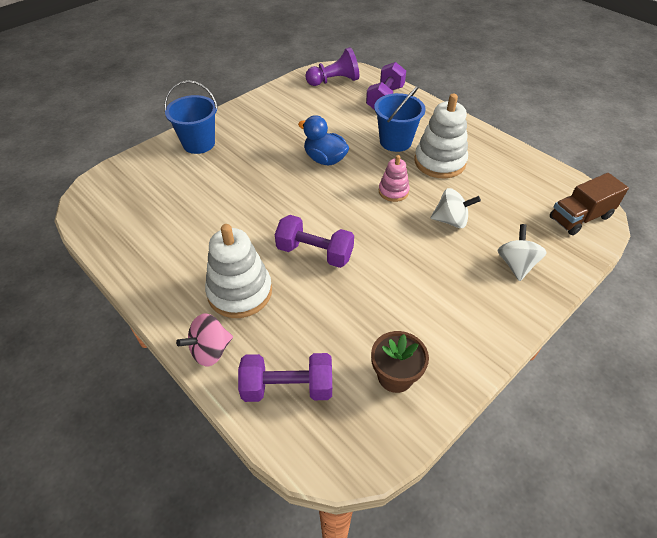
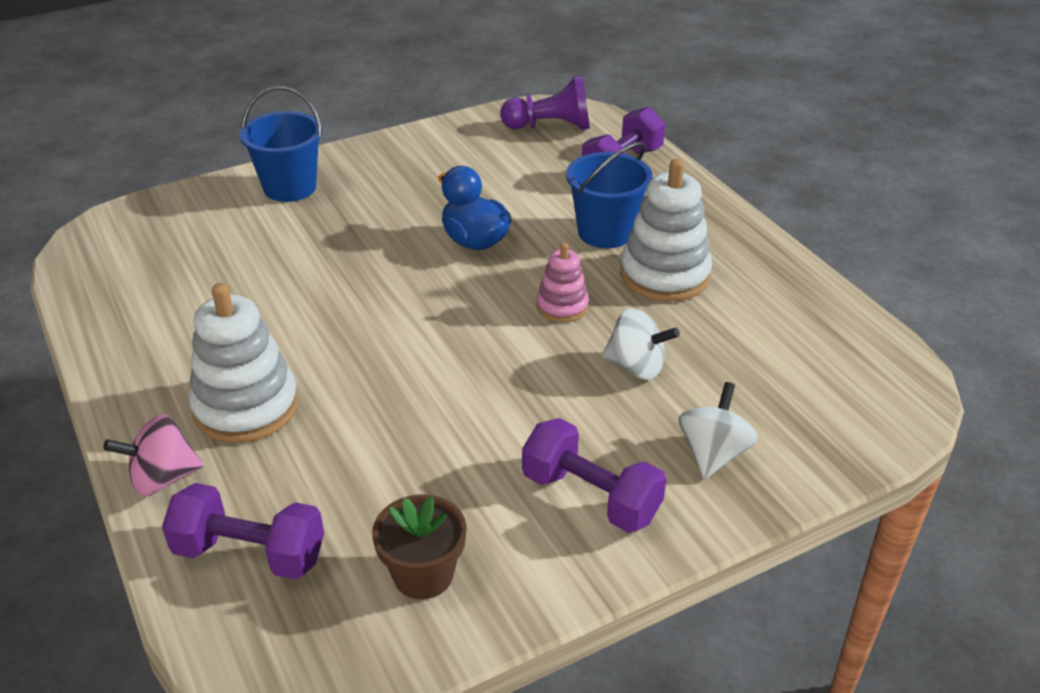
camera: 15 degrees right, 10 degrees down
(314, 253) = (388, 373): purple dumbbell -> purple dumbbell (591, 497)
(580, 217) = (870, 402): brown truck -> none

